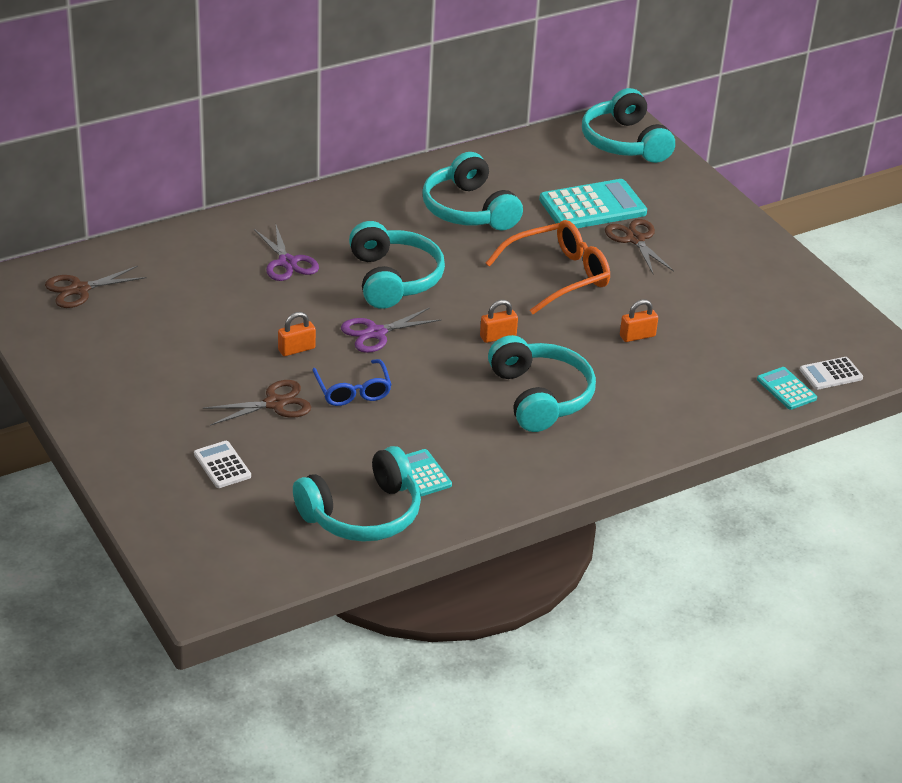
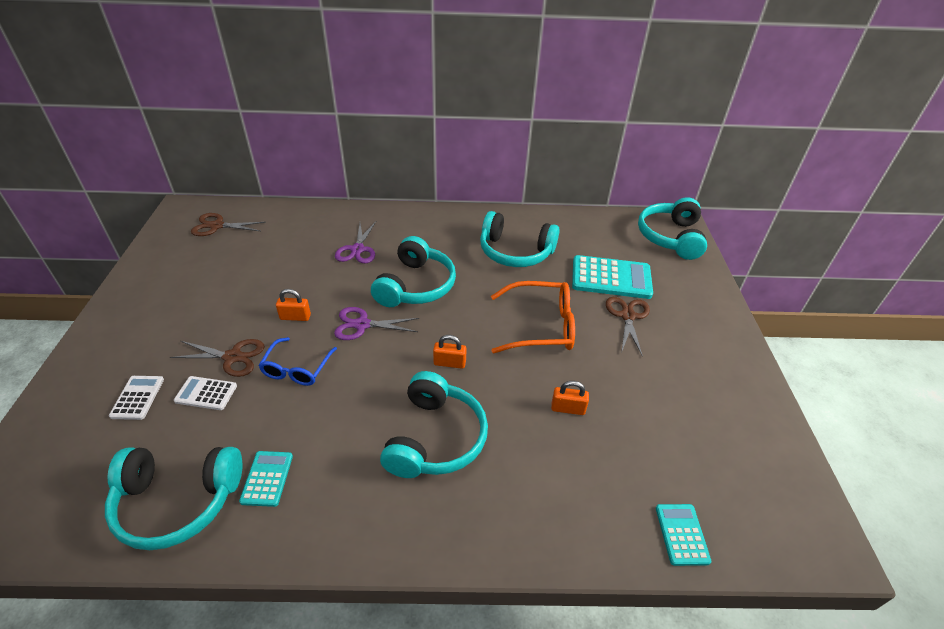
camera: 30 degrees right, 5 degrees up
(469, 210) = (515, 252): turquoise headphones -> turquoise headphones turned 75 degrees counterclockwise
(831, 374) = (742, 535): white calculator -> white calculator (206, 393)

